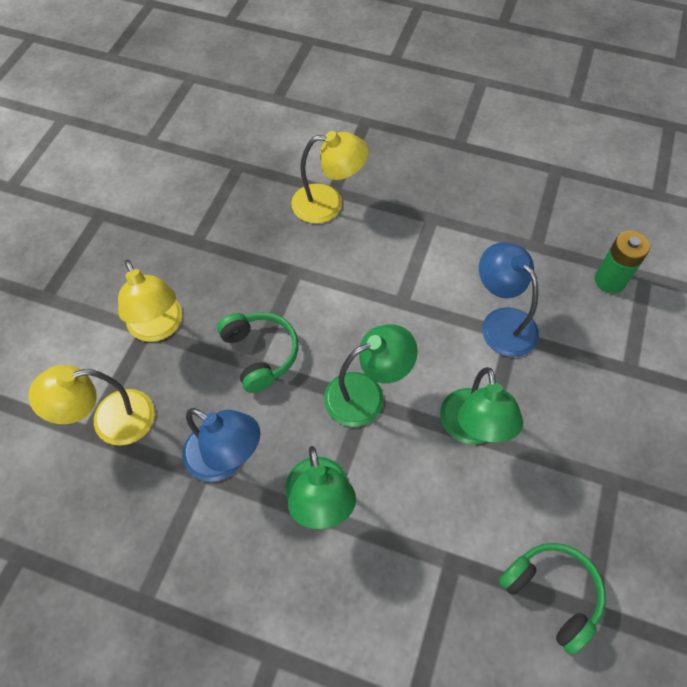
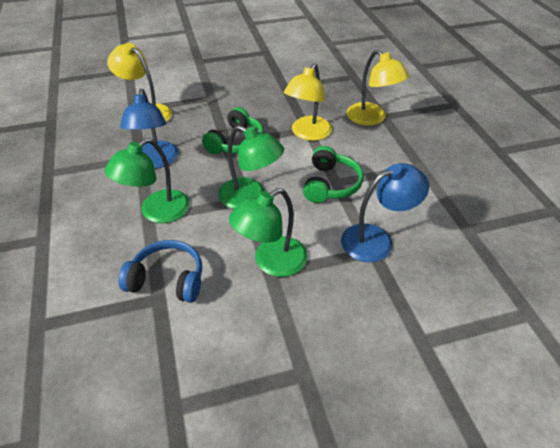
camera: 55 degrees right, 15 degrees down
(159, 327) = (217, 101): yellow lamp -> yellow lamp (307, 134)
(432, 541) = (167, 279): none -> blue headphones
(501, 322) = (376, 239): blue lamp -> blue lamp turned 45 degrees clockwise
(551, 594) = (171, 372): green headphones -> green headphones (330, 184)
(609, 280) = (493, 289): green battery -> none

